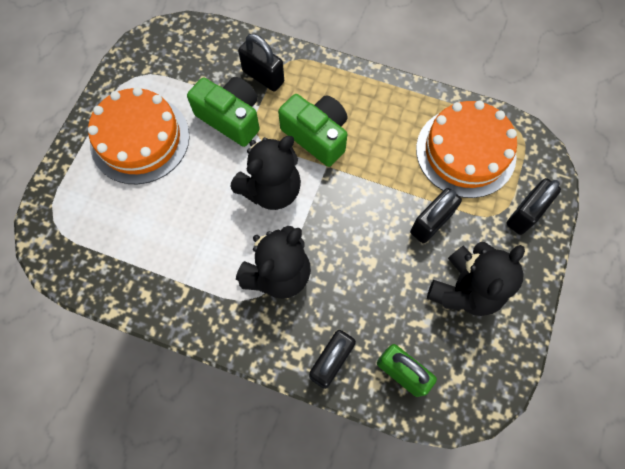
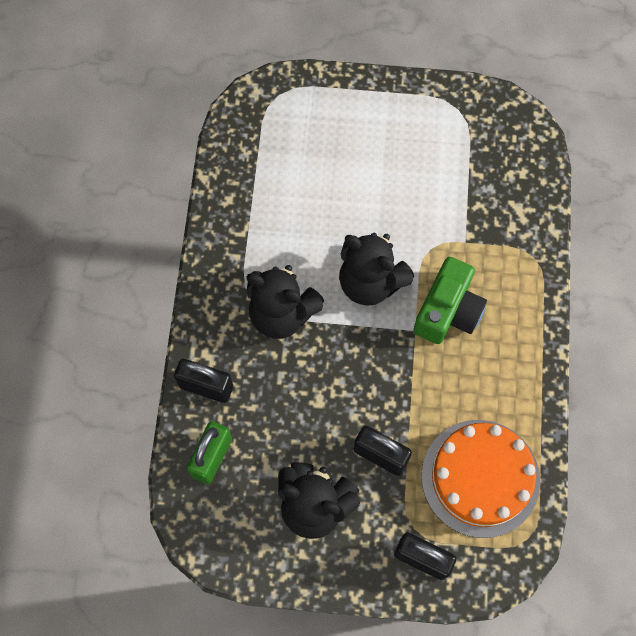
camera: 75 degrees right, 0 degrees up
(140, 139) = (387, 140): orange cake -> none
(231, 118) = (441, 218): green camera -> none
(263, 76) = (503, 236): black padlock -> none

